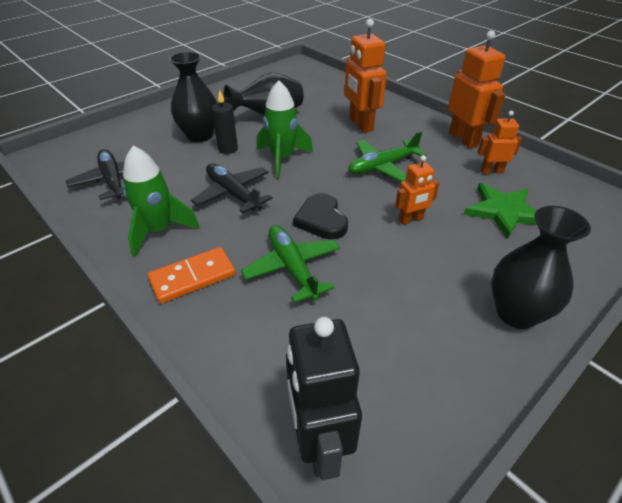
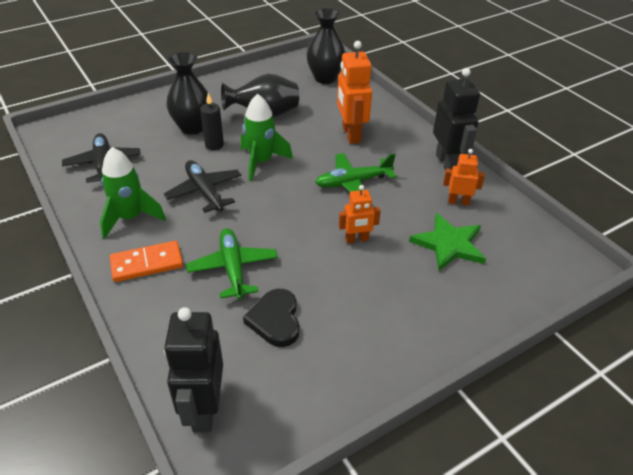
camera: 10 degrees right, 0 degrees up
(321, 220) = (275, 228): black heart -> black heart (275, 320)
(463, 139) = (447, 163): orange robot -> black robot
(516, 313) = (411, 338): black vase -> black vase (325, 78)

